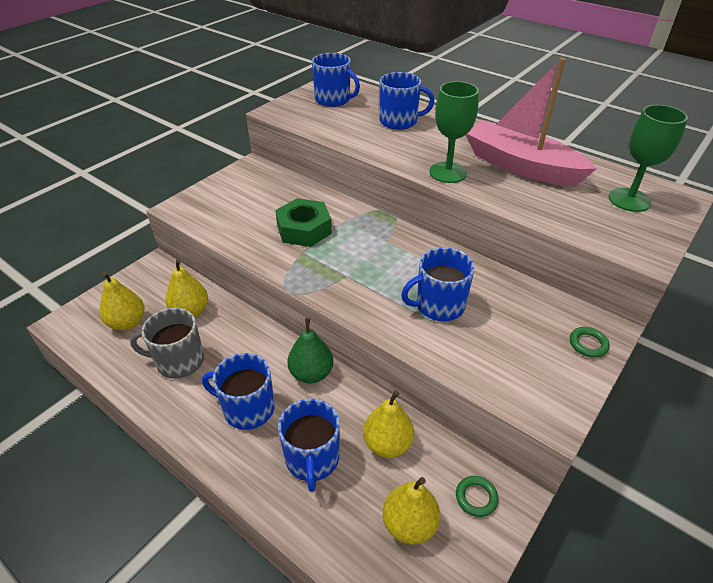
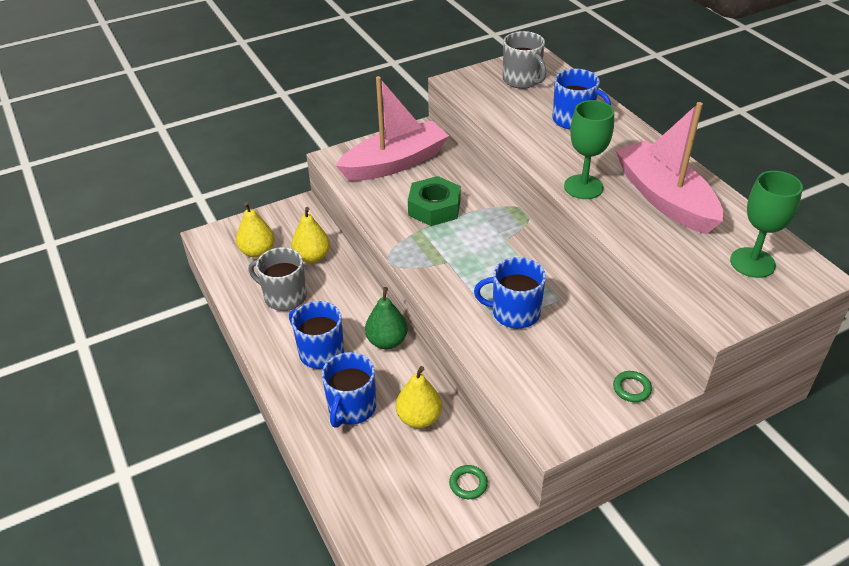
camera: 25 degrees right, 0 degrees up
(242, 199) = (395, 163): none -> pink boat
(333, 100) = (522, 80): blue mug -> grey mug
(409, 524) = (401, 482): yellow pear -> none

